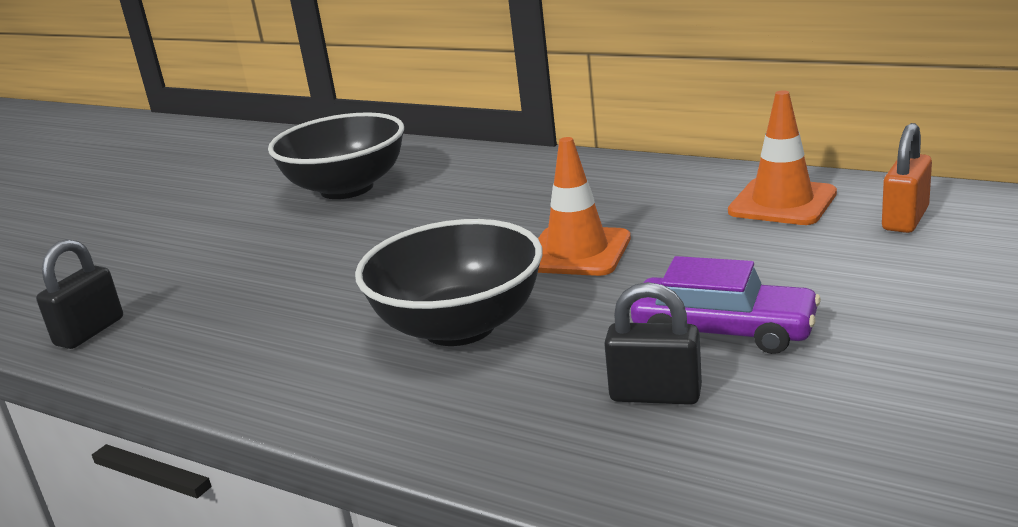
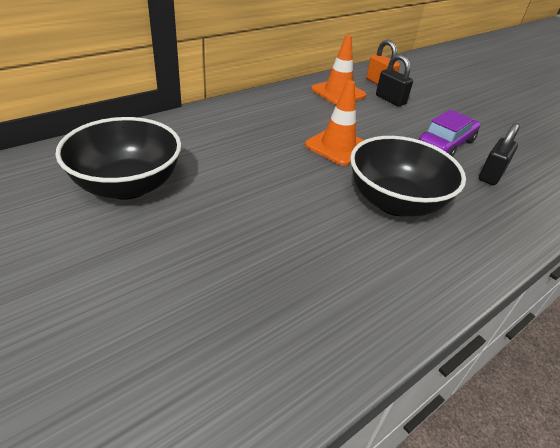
camera: 75 degrees left, 15 degrees up
(90, 332) = (255, 391): black padlock -> black padlock (390, 100)

